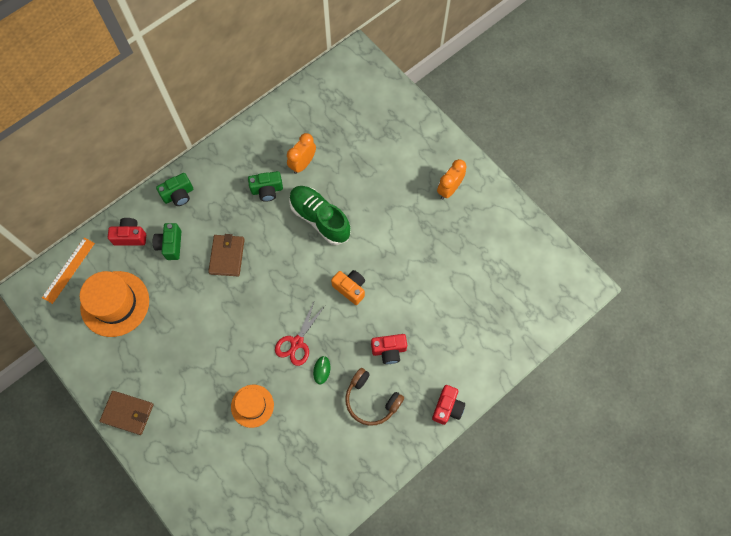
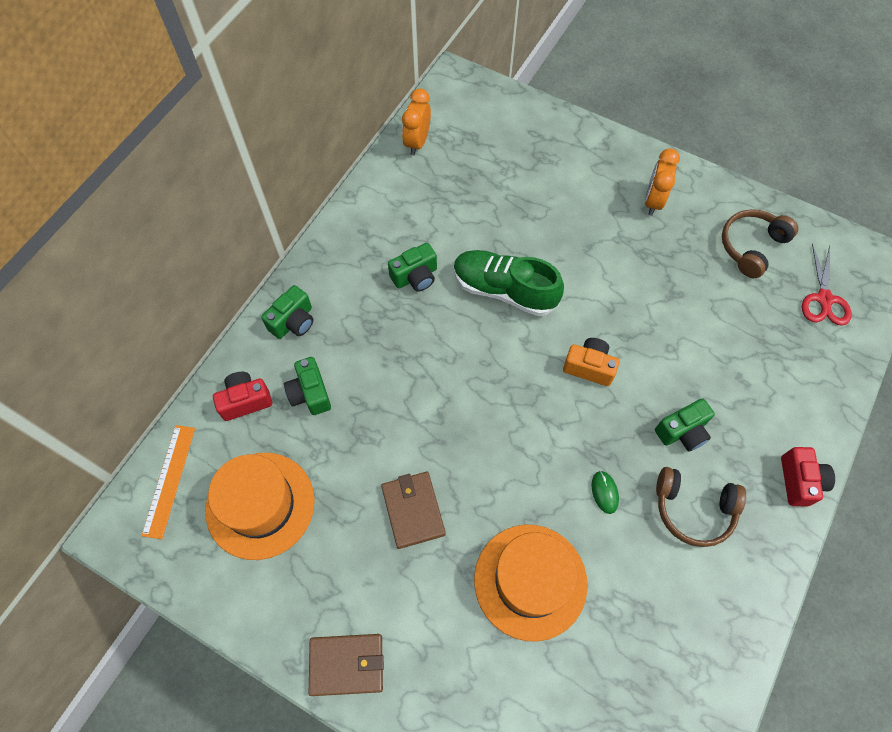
camera: 20 degrees left, 5 degrees down
(227, 256) = (398, 381): brown wallet -> brown wallet (413, 510)
(252, 406) = (530, 581): orange hat -> orange hat, size x1.67
(297, 342) = (551, 466): red scissors -> red scissors (824, 299)
(302, 164) = (448, 229): orange clock -> orange clock (417, 142)
(389, 350) = (682, 431): red camera -> green camera
(500, 244) = (751, 246): none -> brown headphones

